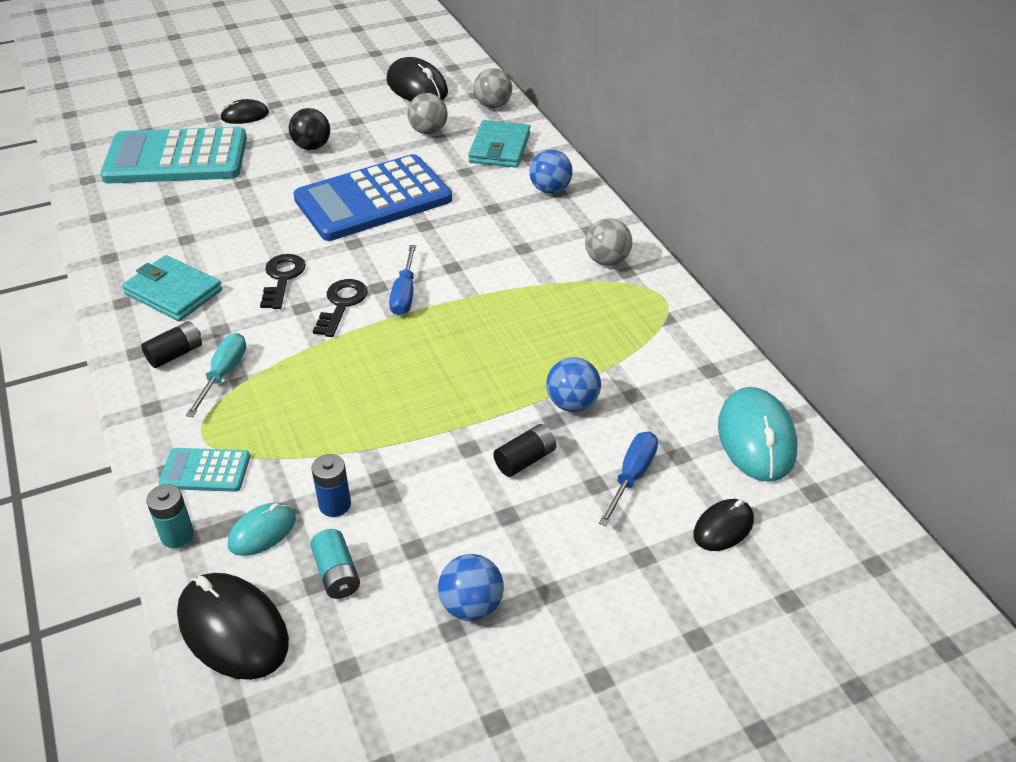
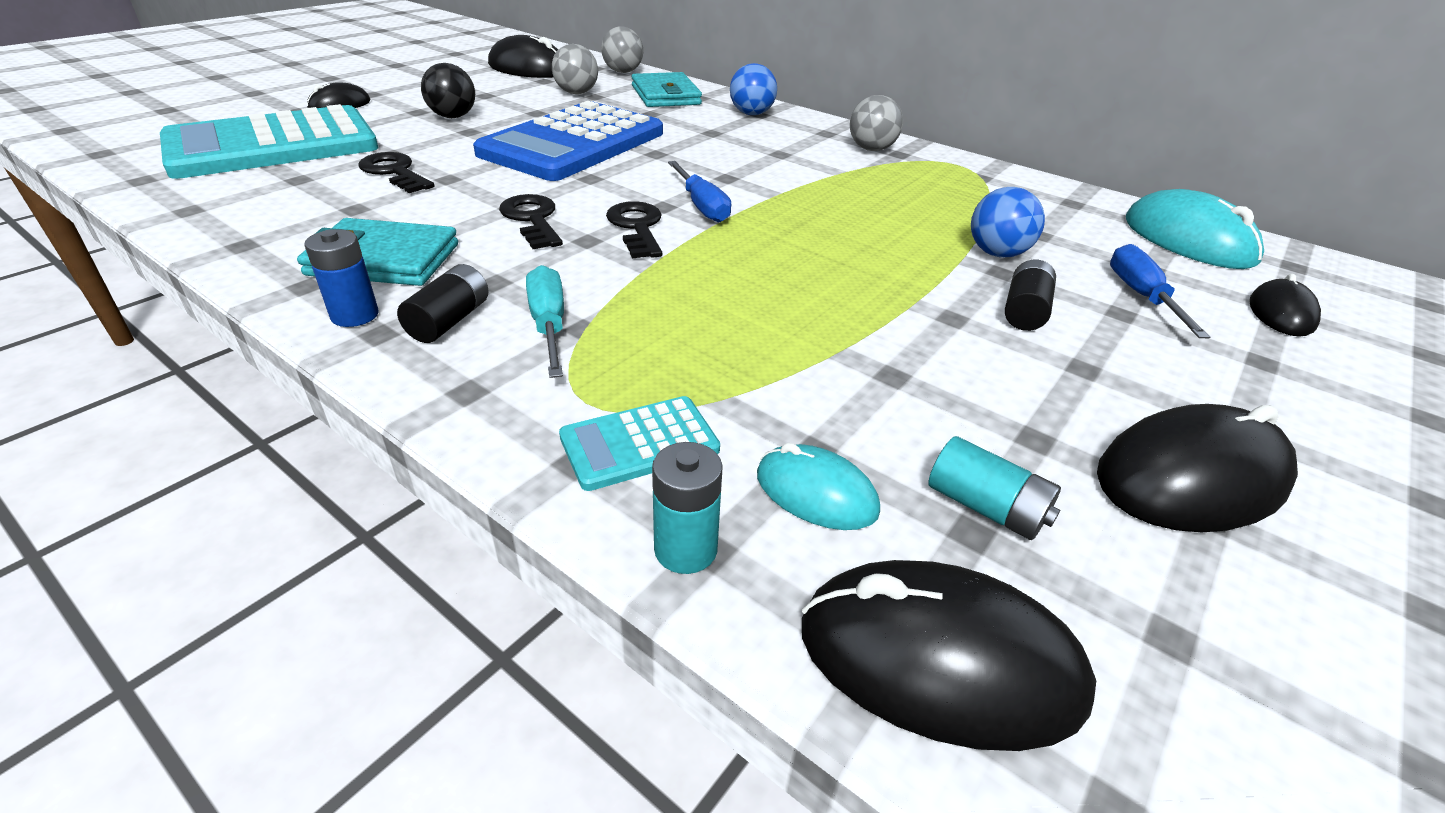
camera: 30 degrees left, 5 degrees down
(232, 206) = (395, 172): none -> black key
(262, 531) = (816, 493): turquoise mouse -> turquoise mouse turned 75 degrees counterclockwise
(335, 505) = (875, 424): blue battery -> blue battery (355, 315)
(471, 606) = (1191, 478): blue ball -> black mouse

